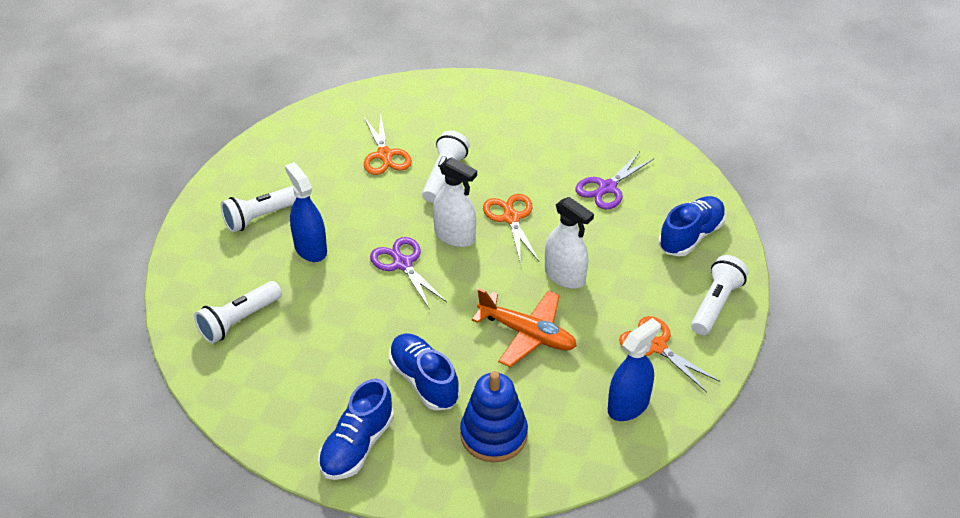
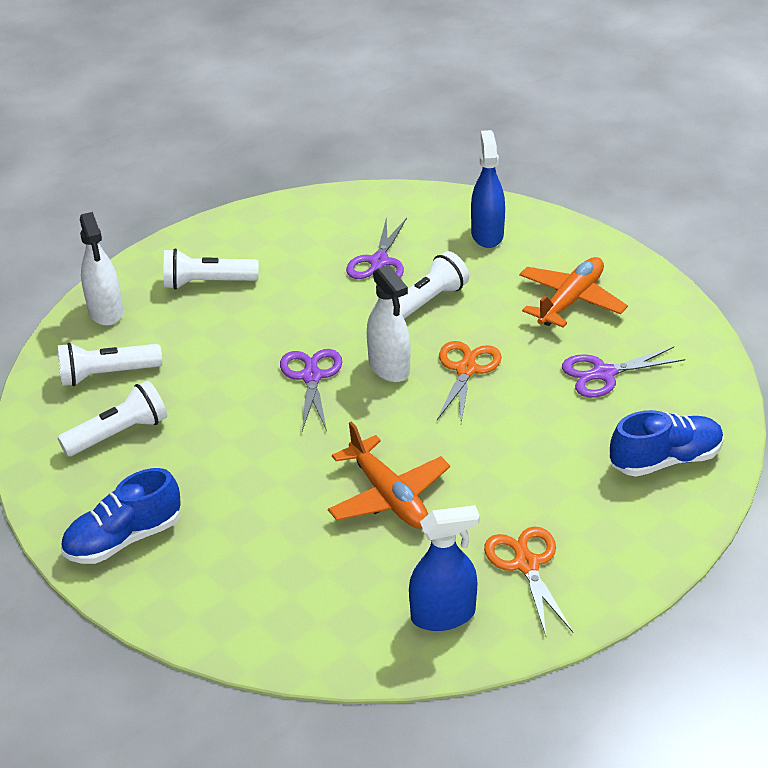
camera: 30 degrees right, 5 degrees down
(310, 248) = (230, 329): blue spray bottle -> blue spray bottle (487, 235)
(385, 155) = (379, 262): orange scissors -> purple scissors
(424, 381) = (241, 502): blue shoe -> none
(493, 435) = (270, 585): blue stacking toy -> none
(546, 140) = (571, 301): none -> orange plane
(565, 276) = (479, 451): white spray bottle -> white spray bottle (105, 312)
(716, 304) = (637, 545): white flashlight -> white flashlight (119, 433)

